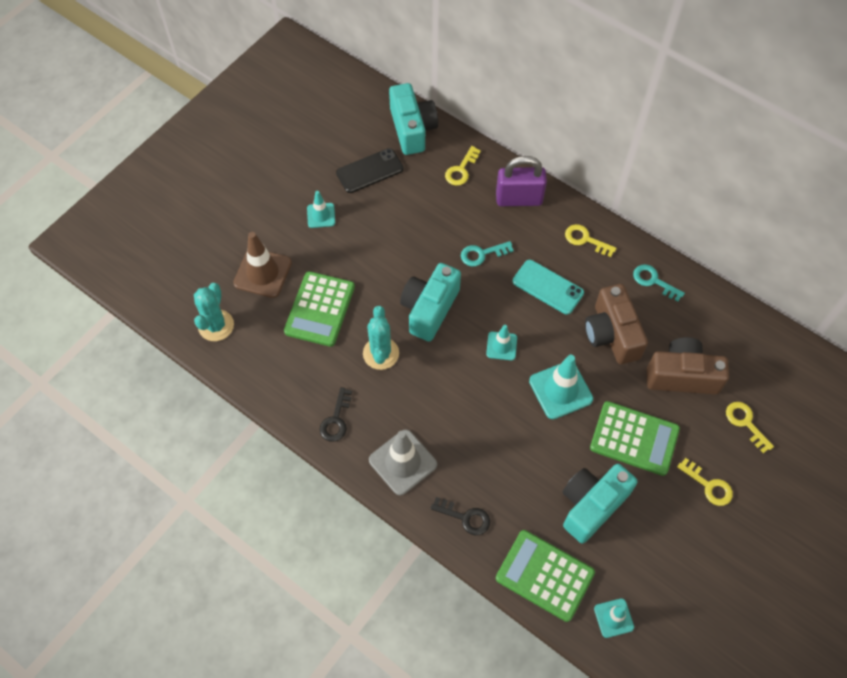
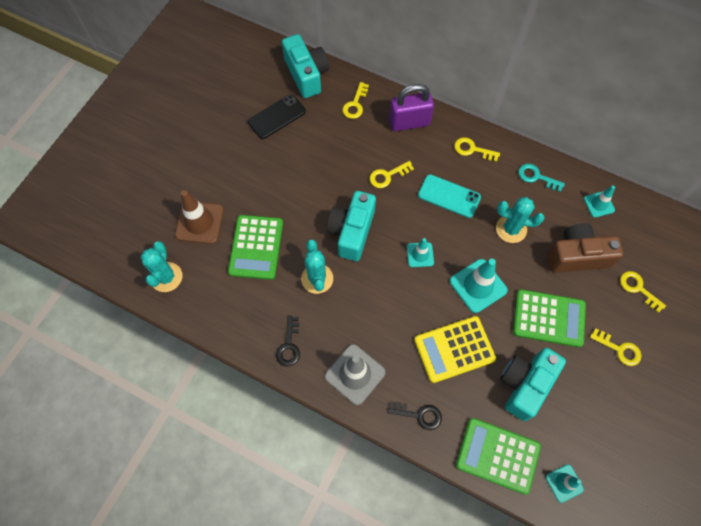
camera: 10 degrees left, 5 degrees up
(321, 215) = (241, 163): turquoise traffic cone -> turquoise traffic cone (599, 204)
(482, 254) = (387, 176): turquoise key -> yellow key
(519, 454) = (454, 349): none -> yellow calculator
(611, 334) = (511, 229): brown camera -> turquoise cactus

